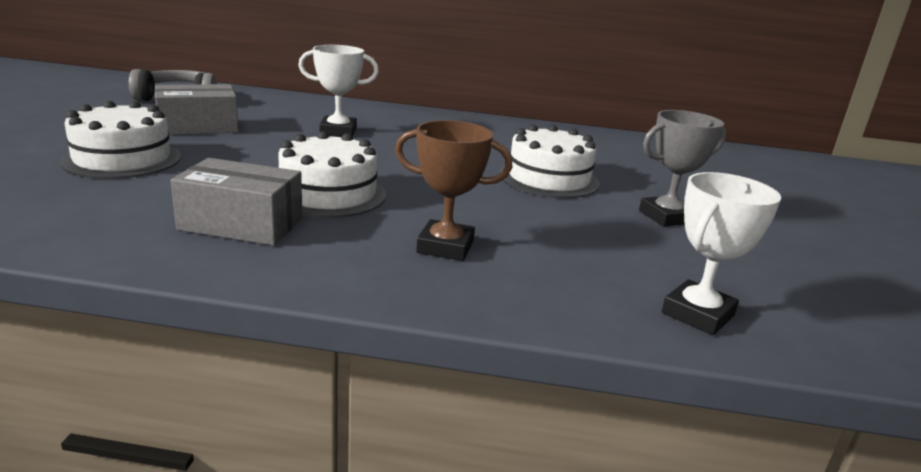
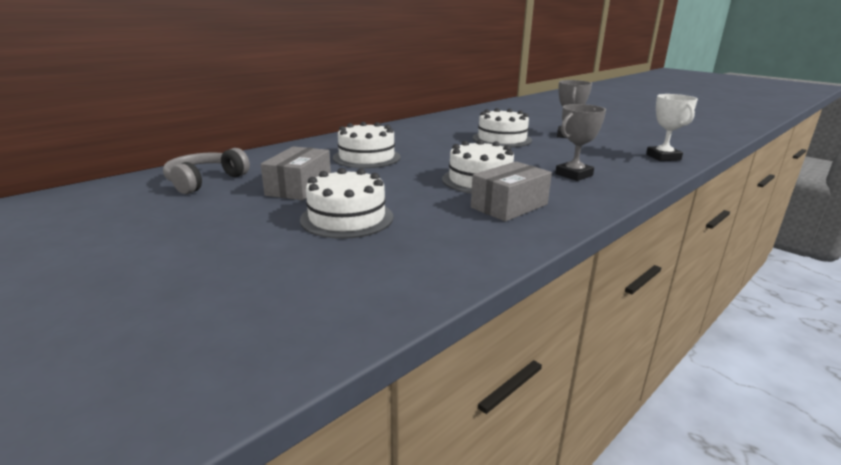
camera: 50 degrees left, 0 degrees up
(338, 131) = (366, 157): white trophy -> white cake
(445, 247) = (574, 175): brown trophy -> grey trophy

